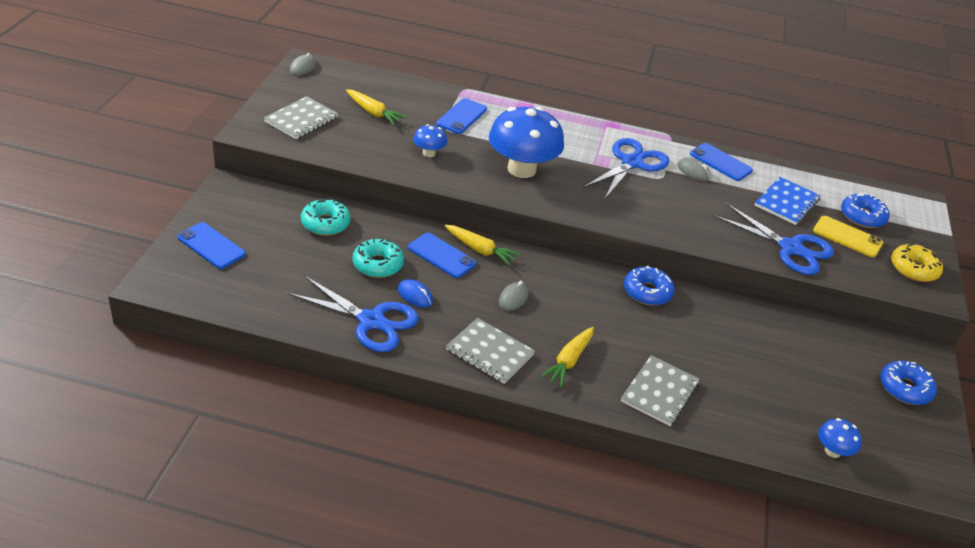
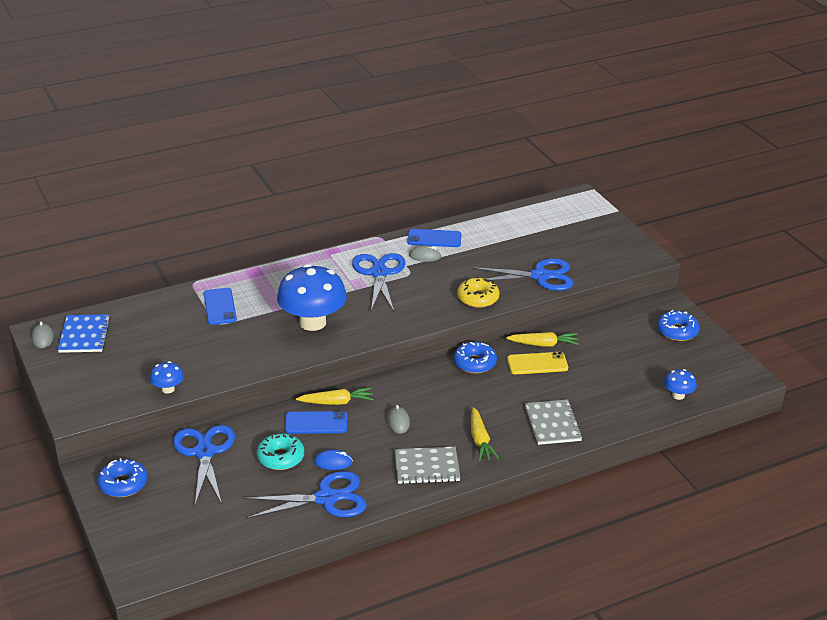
camera: 35 degrees left, 5 degrees down
(211, 246) = (142, 523): blue phone -> none
(301, 119) = (102, 381): grey notebook -> none
(325, 223) = (204, 452): turquoise donut -> blue scissors
(373, 113) = (150, 342): yellow carrot -> yellow carrot (543, 344)
(429, 153) = (233, 349): blue mushroom -> blue mushroom (168, 389)
(786, 202) = (505, 244): blue notebook -> blue notebook (84, 335)
(847, 237) = (563, 248): yellow phone -> yellow phone (537, 364)
(862, 217) = (558, 228): blue donut -> blue donut (123, 484)
(913, 269) = (620, 247): yellow donut -> yellow donut (478, 298)

